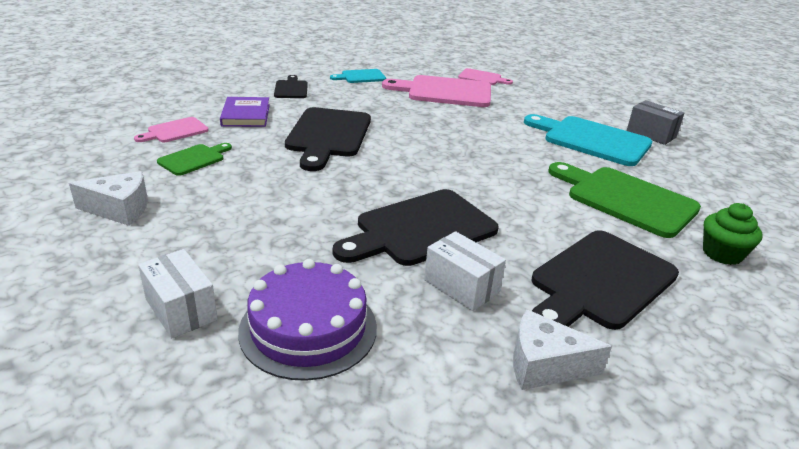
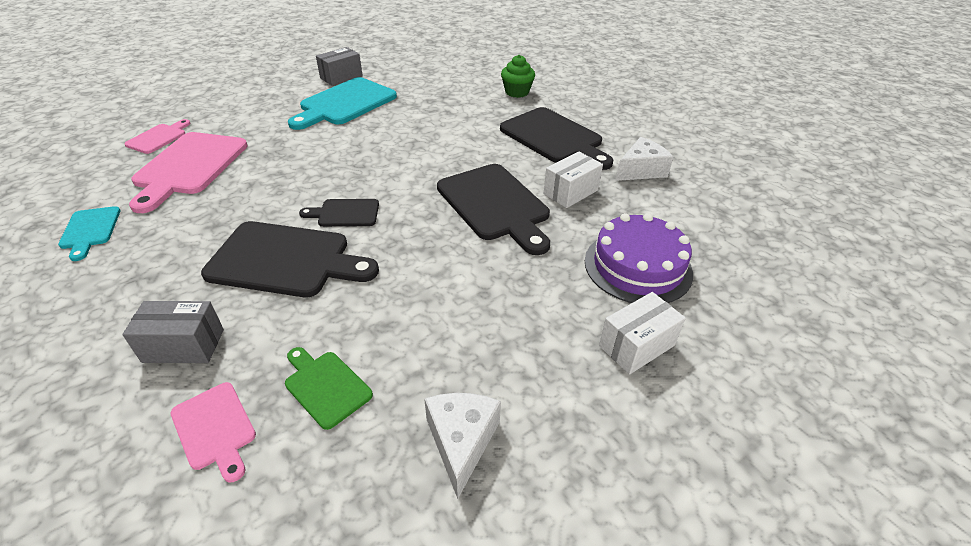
camera: 85 degrees left, 10 degrees up
(246, 115) = (184, 345): purple book -> grey box
(291, 89) = (96, 301): black cutting board -> black cutting board (345, 213)
(544, 365) = (641, 170): white cheese -> white cheese turned 135 degrees counterclockwise
(625, 199) = (448, 109): green cutting board -> none

